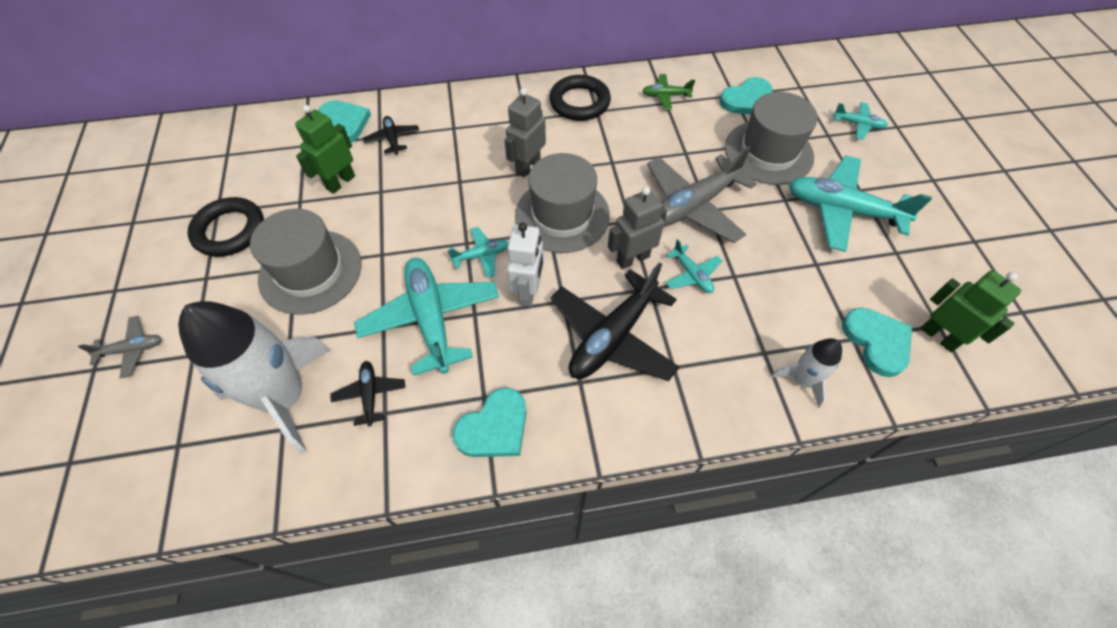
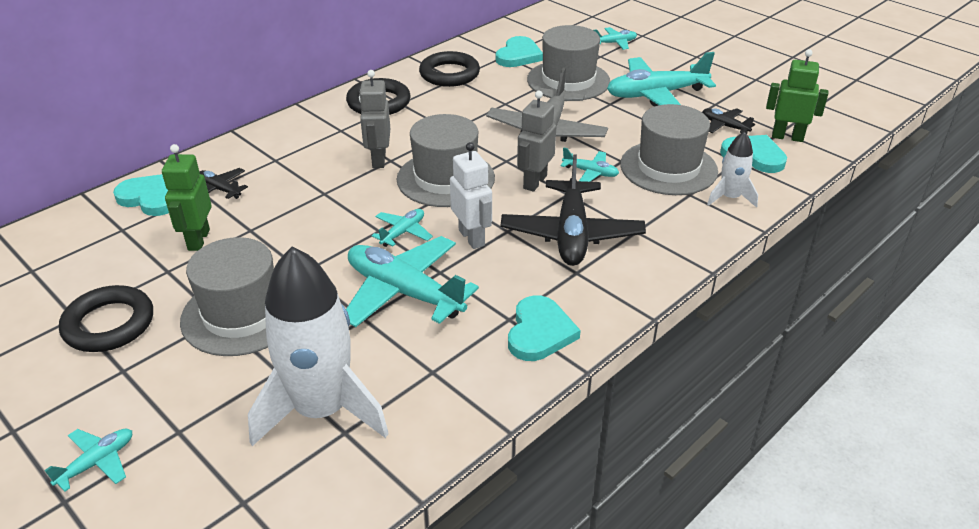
camera: 35 degrees left, 20 degrees down
(132, 349) = (97, 462): grey plane -> turquoise plane
(370, 395) = (405, 366): black plane -> black plane (724, 126)
(665, 96) = (449, 74): green plane -> black ring
(772, 309) = (668, 168): none -> grey hat

